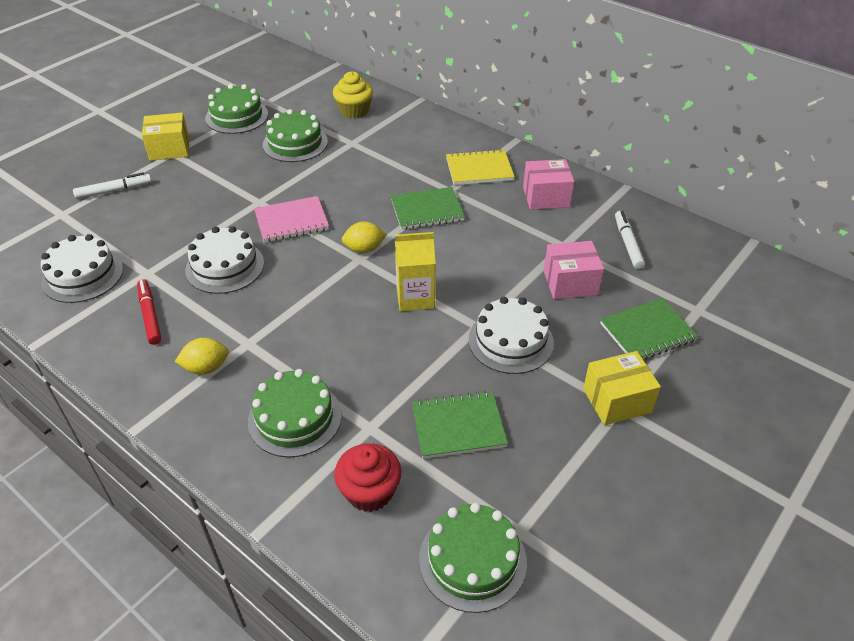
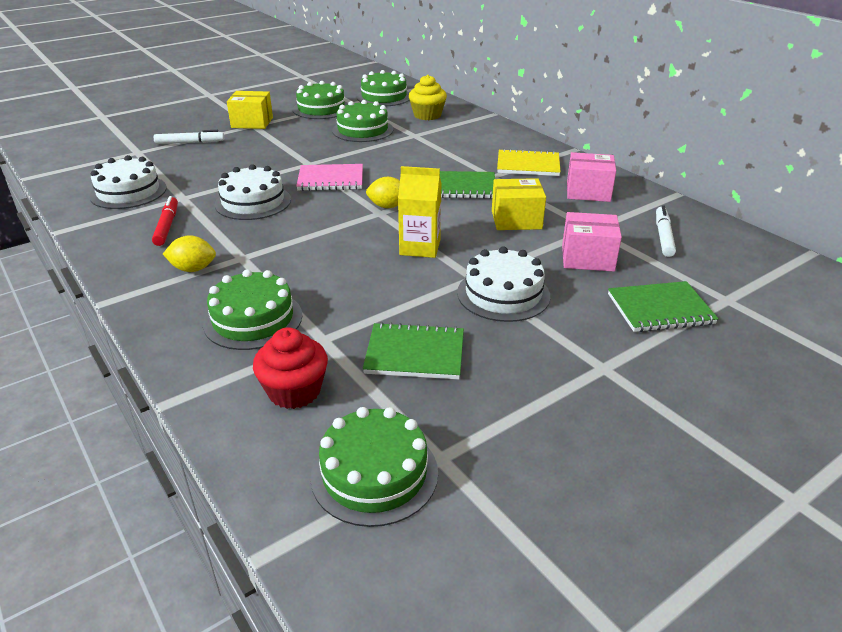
camera: 15 degrees right, 10 degrees down
(297, 88) = (384, 97): none -> green cake
(617, 401) = (602, 361): yellow box -> yellow box (516, 220)

